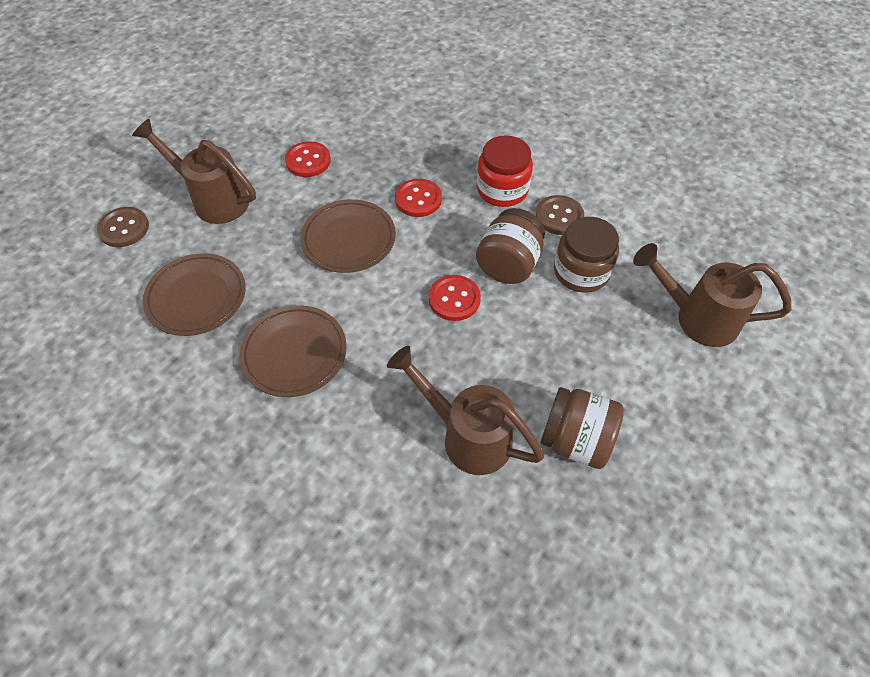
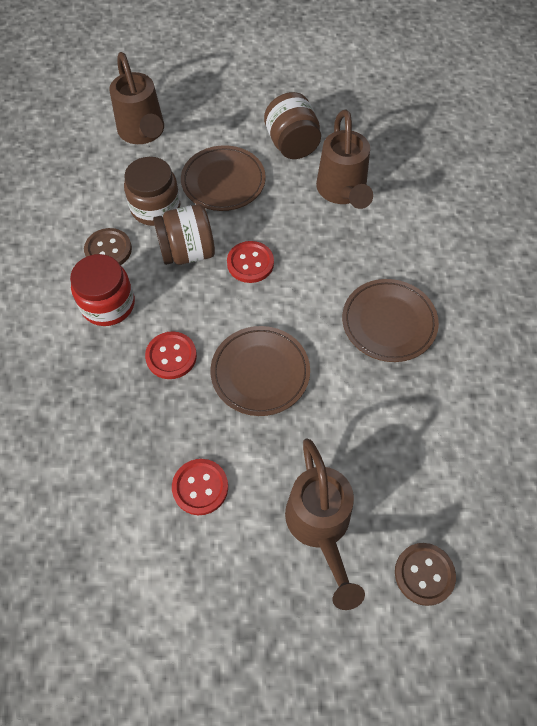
camera: 130 degrees left, 5 degrees up
(197, 297) = (418, 432): brown plate -> brown plate (223, 181)

